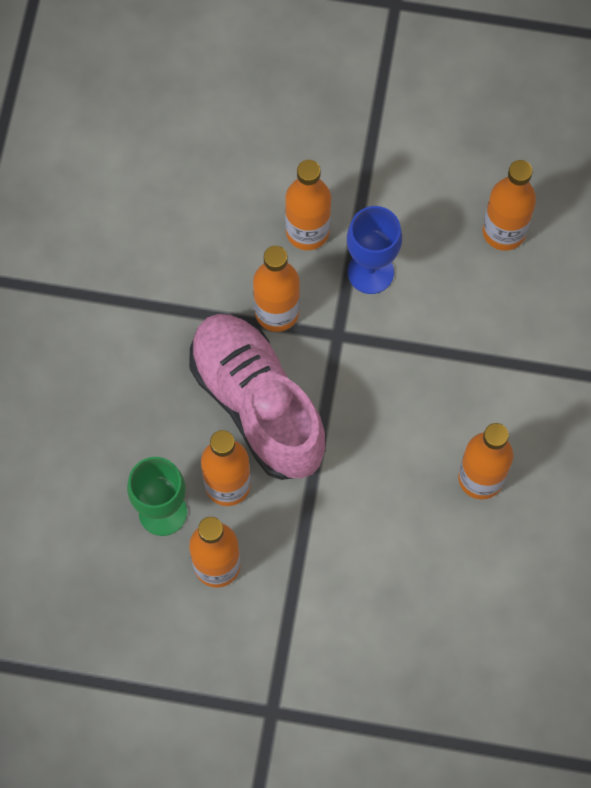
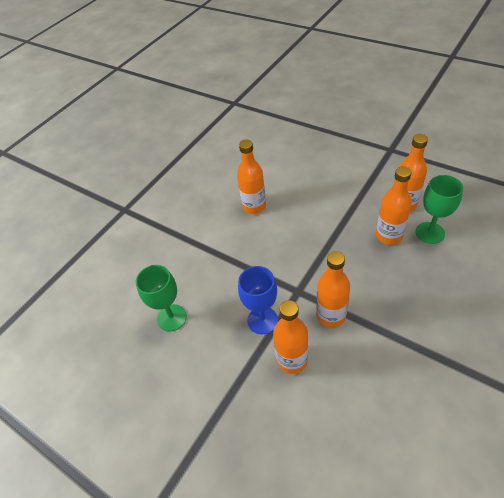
camera: 150 degrees left, 20 degrees down
(257, 404) = (359, 269): pink shoe -> none
(504, 231) = (171, 317): orange bottle -> green goblet

